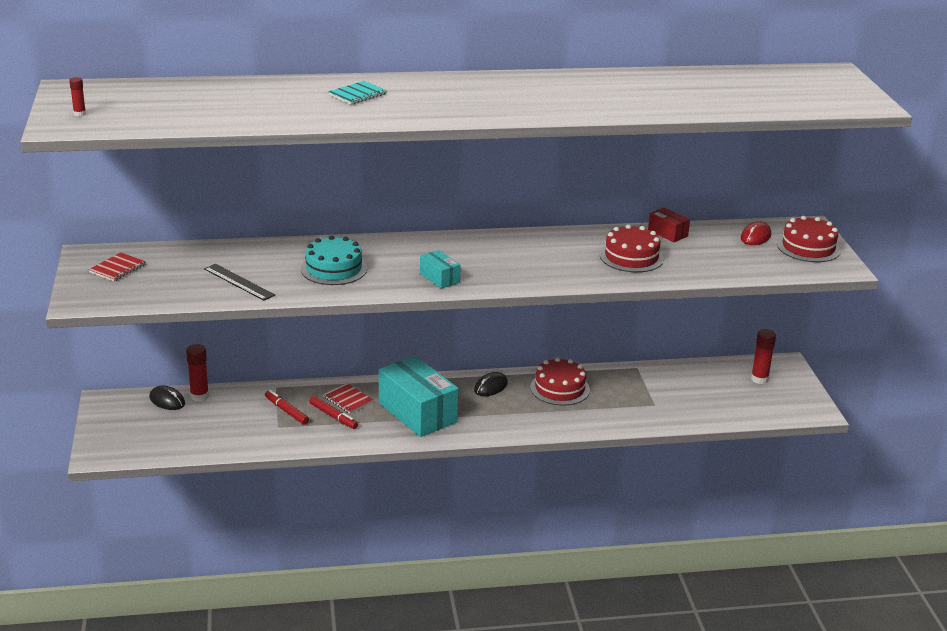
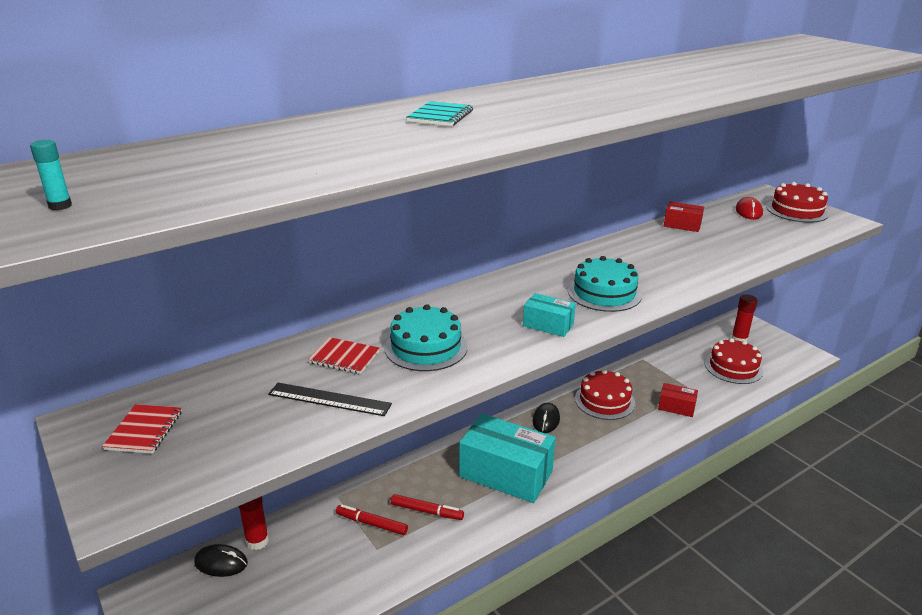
camera: 25 degrees left, 0 degrees up
(79, 114) = (60, 206): red glue stick -> turquoise glue stick
(348, 400) = (425, 484): red notebook -> red notebook (344, 357)
(515, 268) = (604, 293): none -> turquoise cake
(621, 412) = (676, 407): none -> red box
(631, 257) = (685, 254): red cake -> red cake (733, 367)

